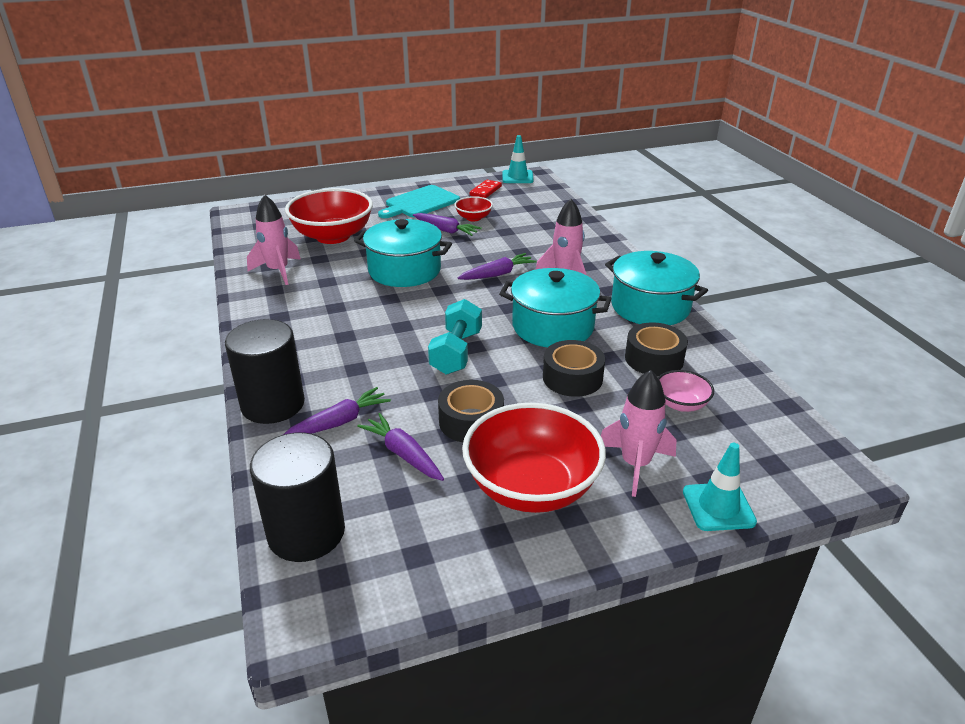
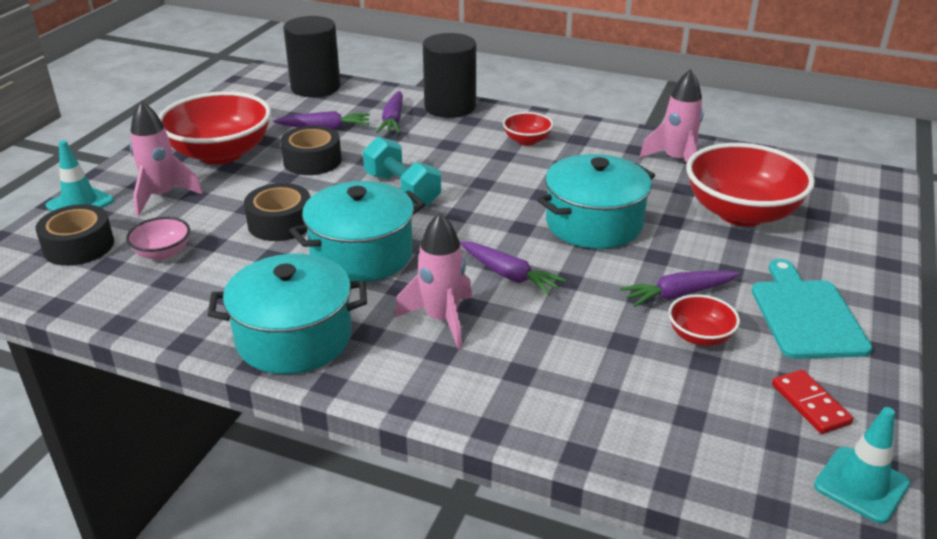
camera: 130 degrees right, 0 degrees up
(307, 336) = (527, 141): none -> red bowl
(497, 274) = (509, 275): purple carrot -> purple carrot turned 60 degrees counterclockwise
(654, 359) = (226, 279): black tape -> black tape (79, 246)

